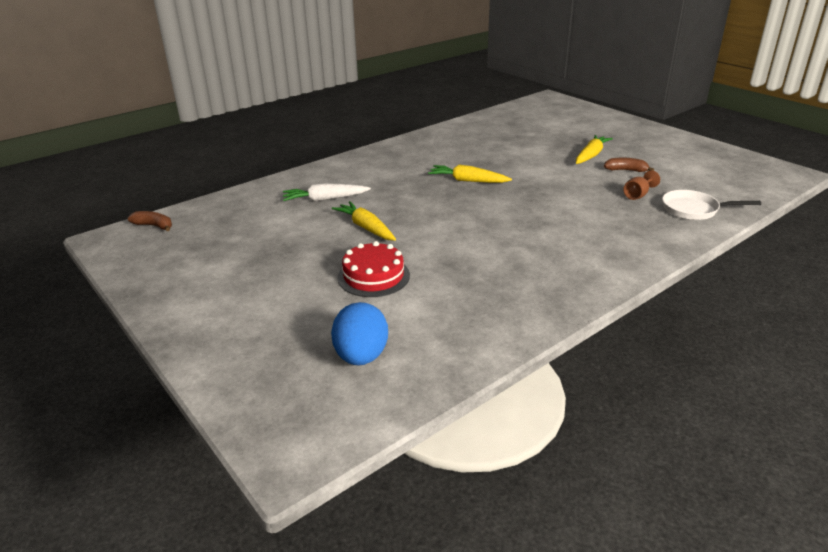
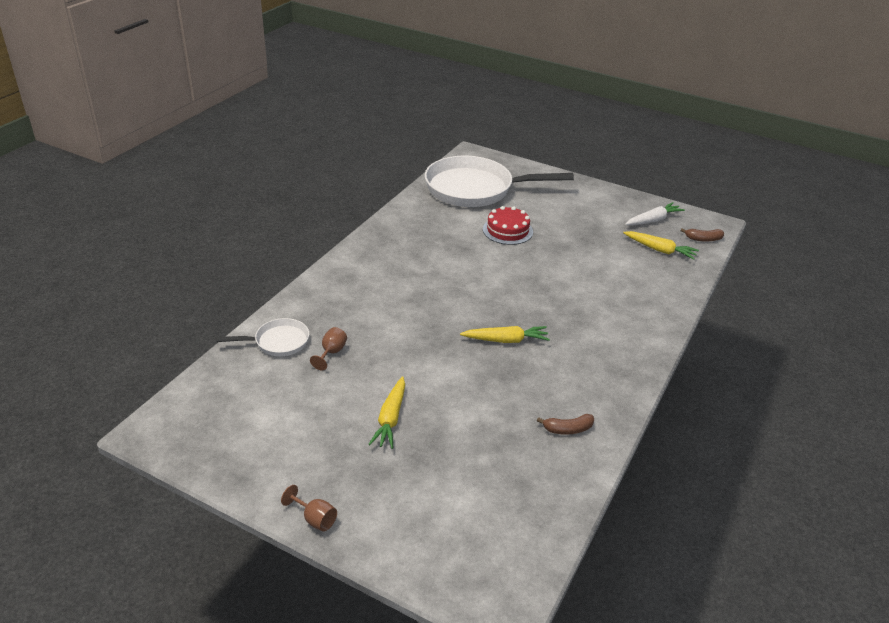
camera: 155 degrees right, 5 degrees up
(325, 199) = (612, 289): white carrot -> white carrot (653, 220)
(361, 356) = (475, 189): blue egg -> white pan
(366, 228) = (549, 266): yellow carrot -> yellow carrot (659, 250)
(626, 170) = (345, 395): brown banana -> brown banana (567, 429)
(650, 128) = (314, 519): none -> brown goblet

